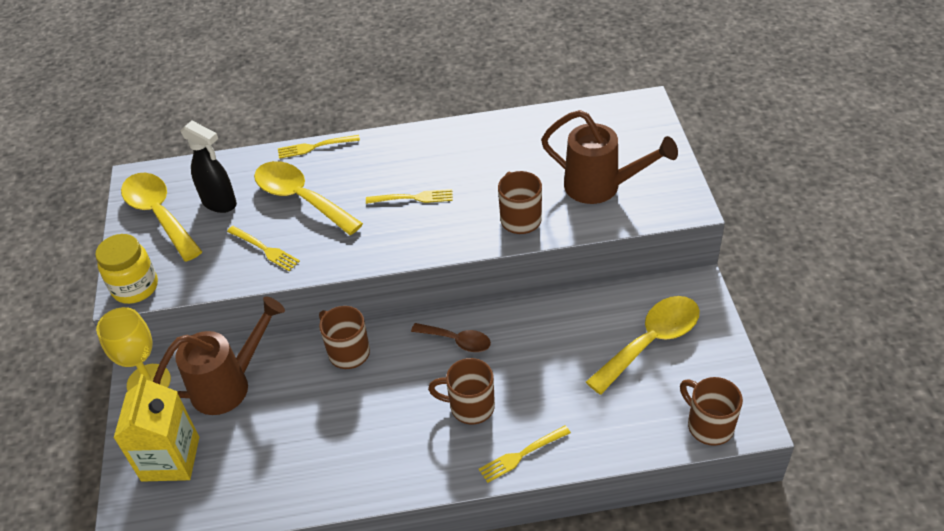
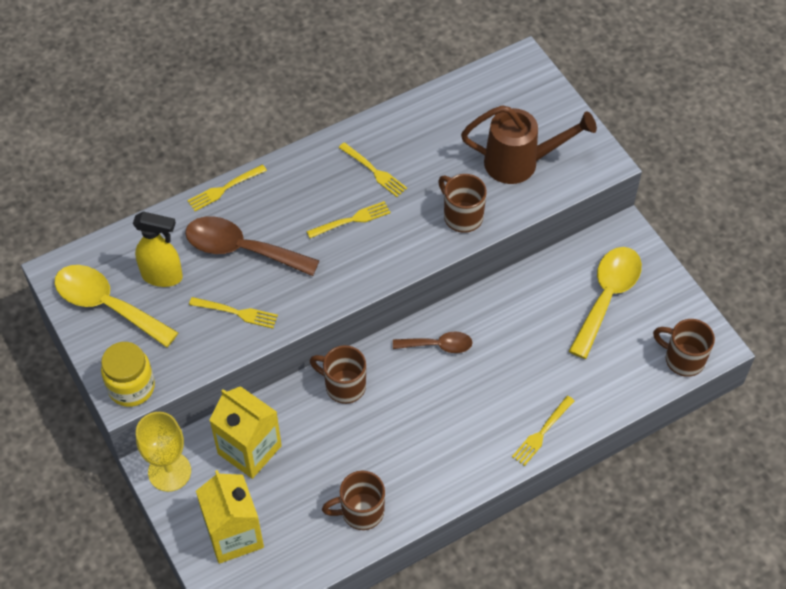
camera: 25 degrees left, 10 degrees up
(220, 203) = (163, 276): black spray bottle -> yellow spray bottle
(230, 384) = (249, 449): brown watering can -> yellow carton
(300, 198) = (241, 249): yellow spoon -> brown spoon
(456, 162) = (374, 171): none -> yellow fork
(470, 407) = (479, 403): brown mug -> brown mug (360, 511)

